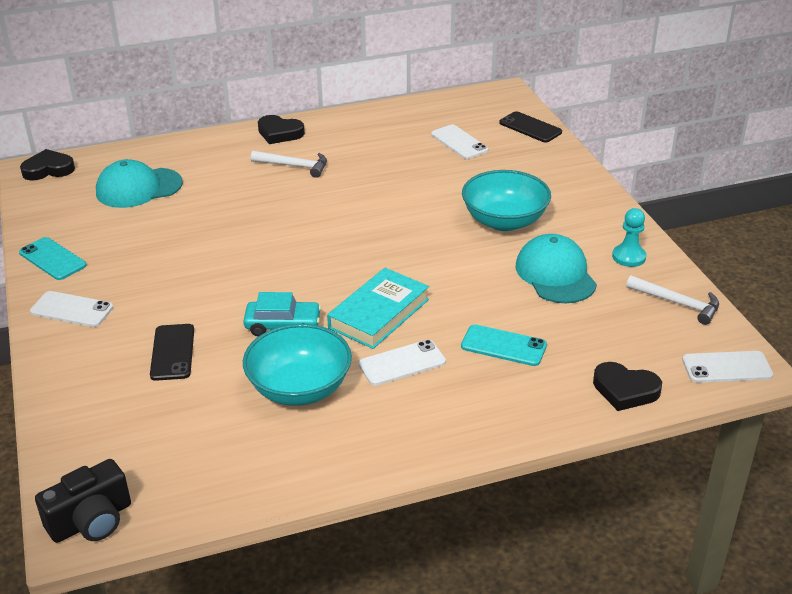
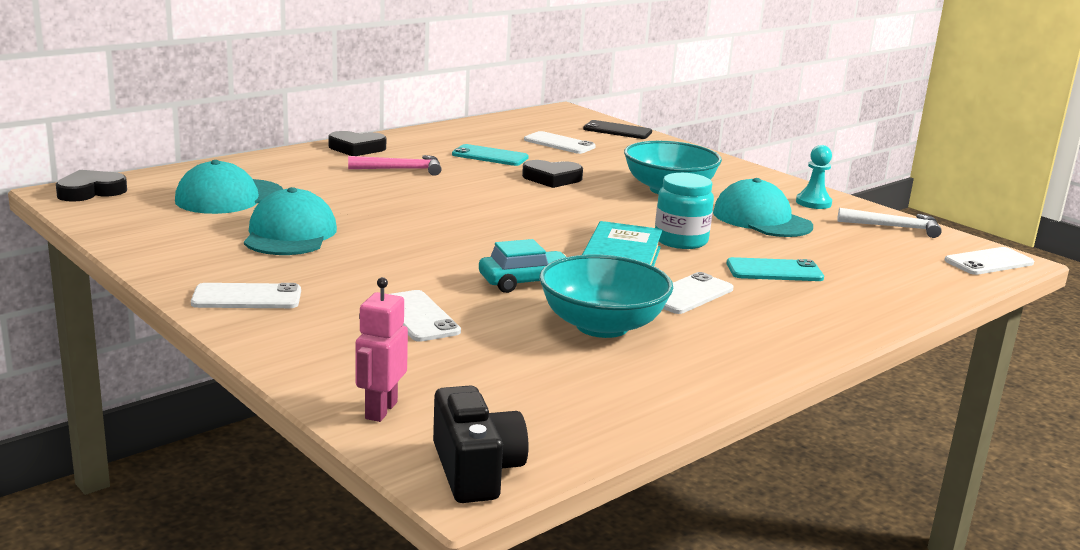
camera: 25 degrees left, 15 degrees down
(52, 259) = (174, 260): turquoise phone -> turquoise phone (490, 156)
(75, 447) = (380, 410): none -> pink robot
(91, 521) = (476, 470): black camera -> black camera turned 45 degrees counterclockwise
(151, 240) = (290, 234): none -> turquoise cap
(172, 352) = (418, 316): black phone -> white phone
(294, 166) = (401, 169): white hammer -> pink hammer
(455, 293) = (681, 240): none -> turquoise jar
(625, 390) = (923, 287): black heart -> black heart (552, 178)

